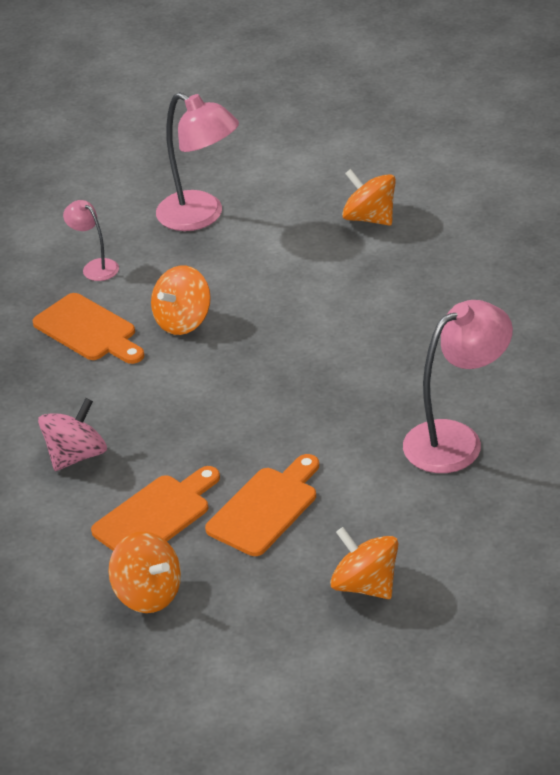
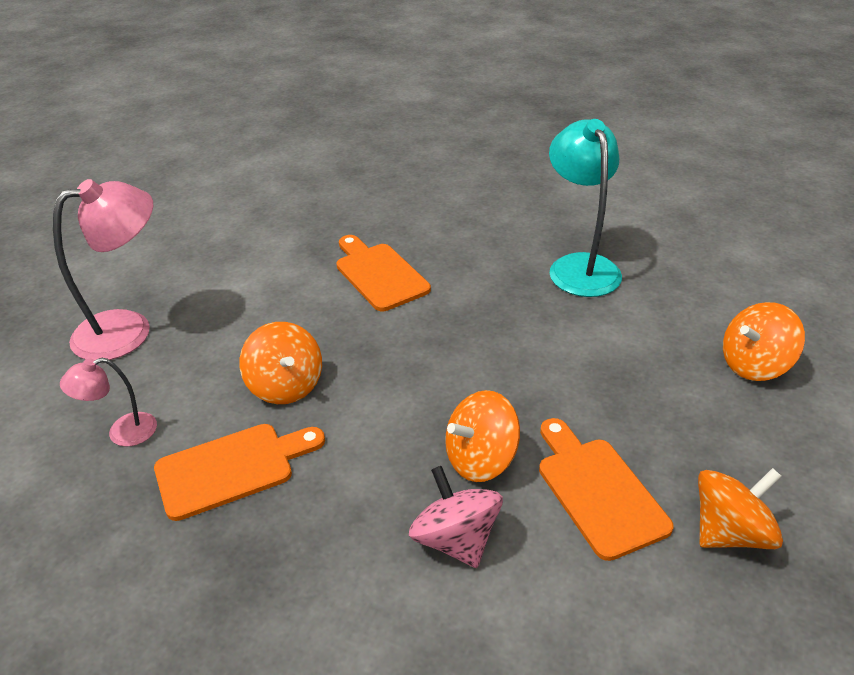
camera: 70 degrees left, 0 degrees up
(266, 508) = (620, 401): orange cutting board -> orange cutting board (379, 274)
(369, 218) = (247, 233): orange spinning top -> orange spinning top (480, 459)
(456, 440) = (579, 266): pink lamp -> turquoise lamp

